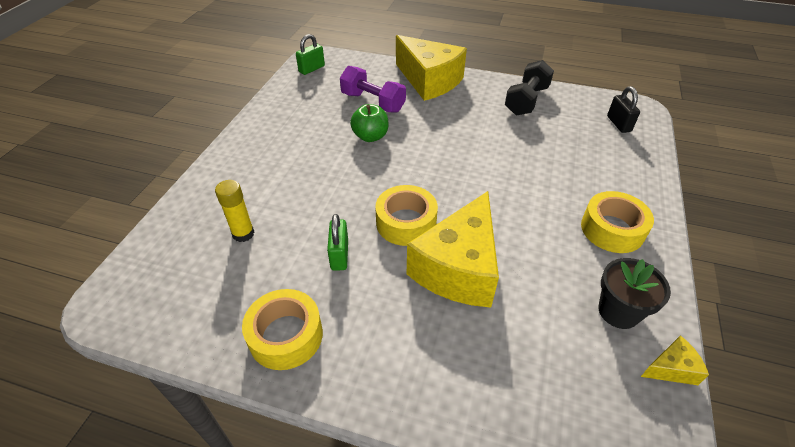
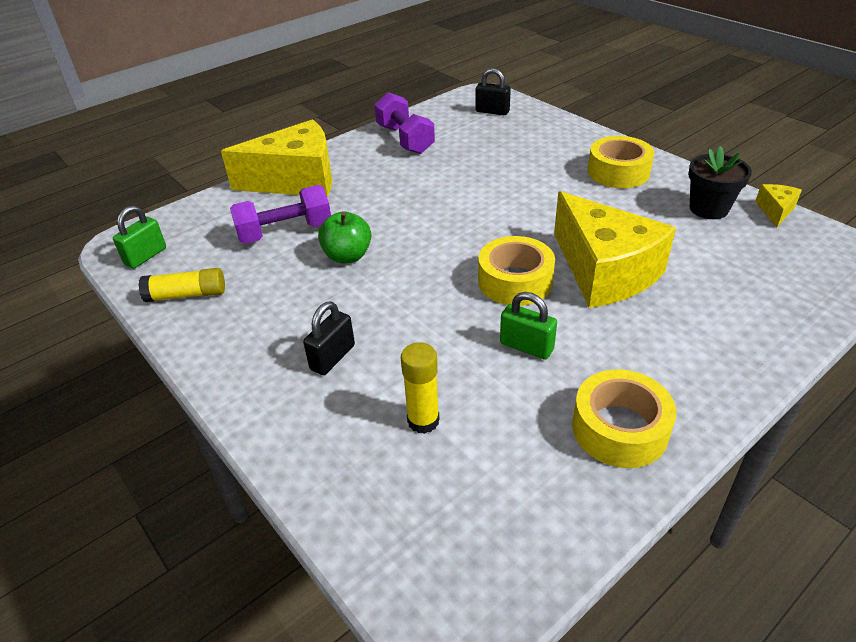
camera: 55 degrees left, 5 degrees down
(274, 173) = (332, 357): none -> black padlock
(291, 98) = (187, 295): none -> yellow glue stick
(311, 69) = (145, 256): green padlock -> green padlock turned 45 degrees clockwise
(526, 101) = (405, 139): black dumbbell -> purple dumbbell

